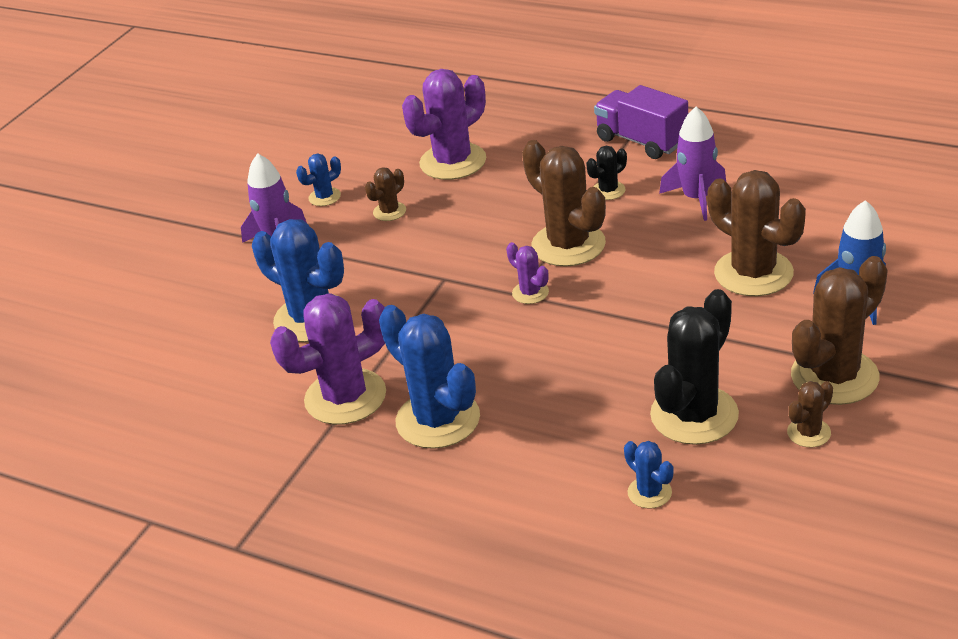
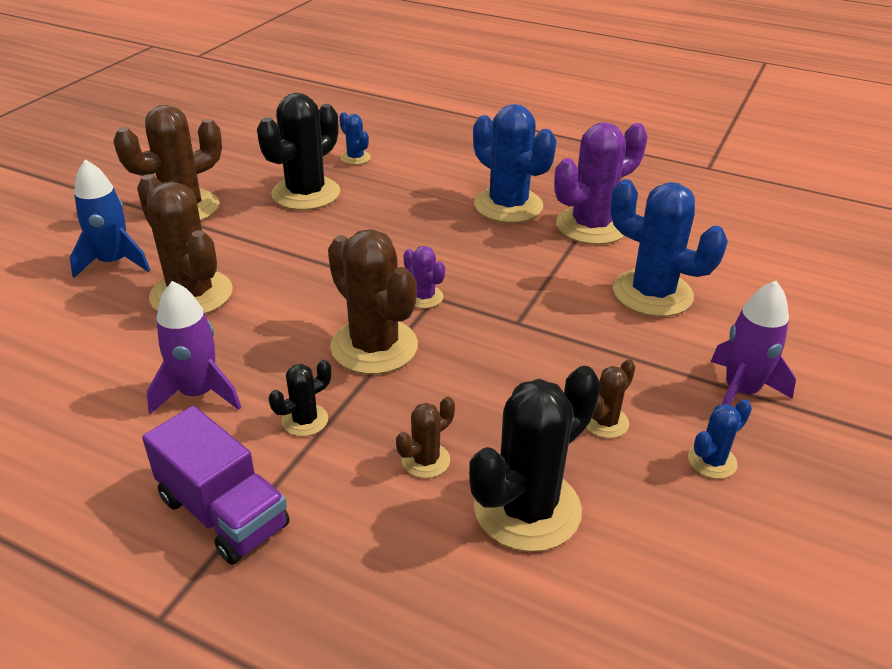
camera: 175 degrees right, 0 degrees up
(453, 162) = (527, 509): purple cactus -> black cactus
(809, 433) = (229, 178): brown cactus -> brown cactus (425, 460)

